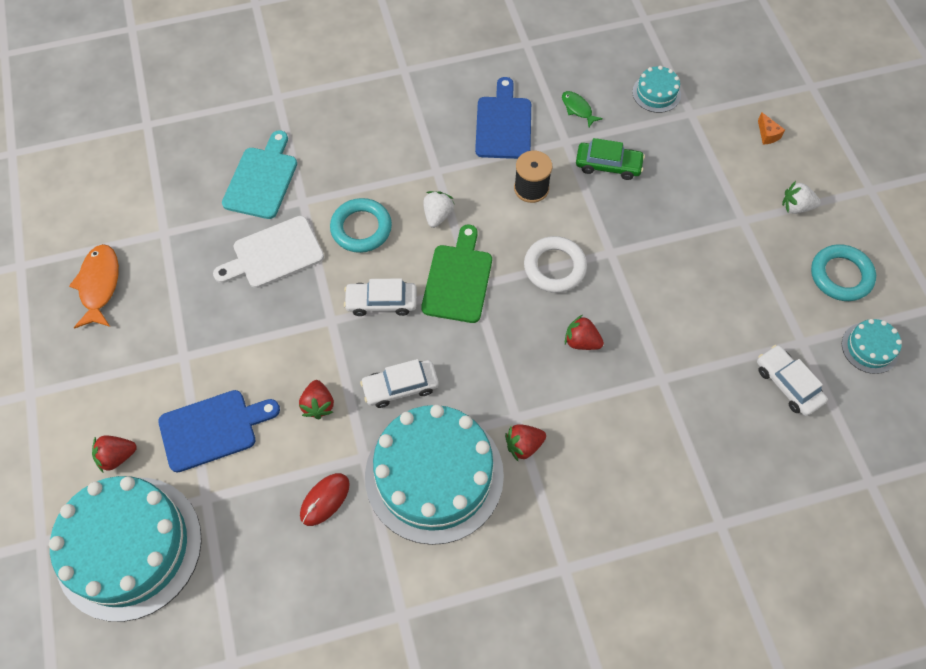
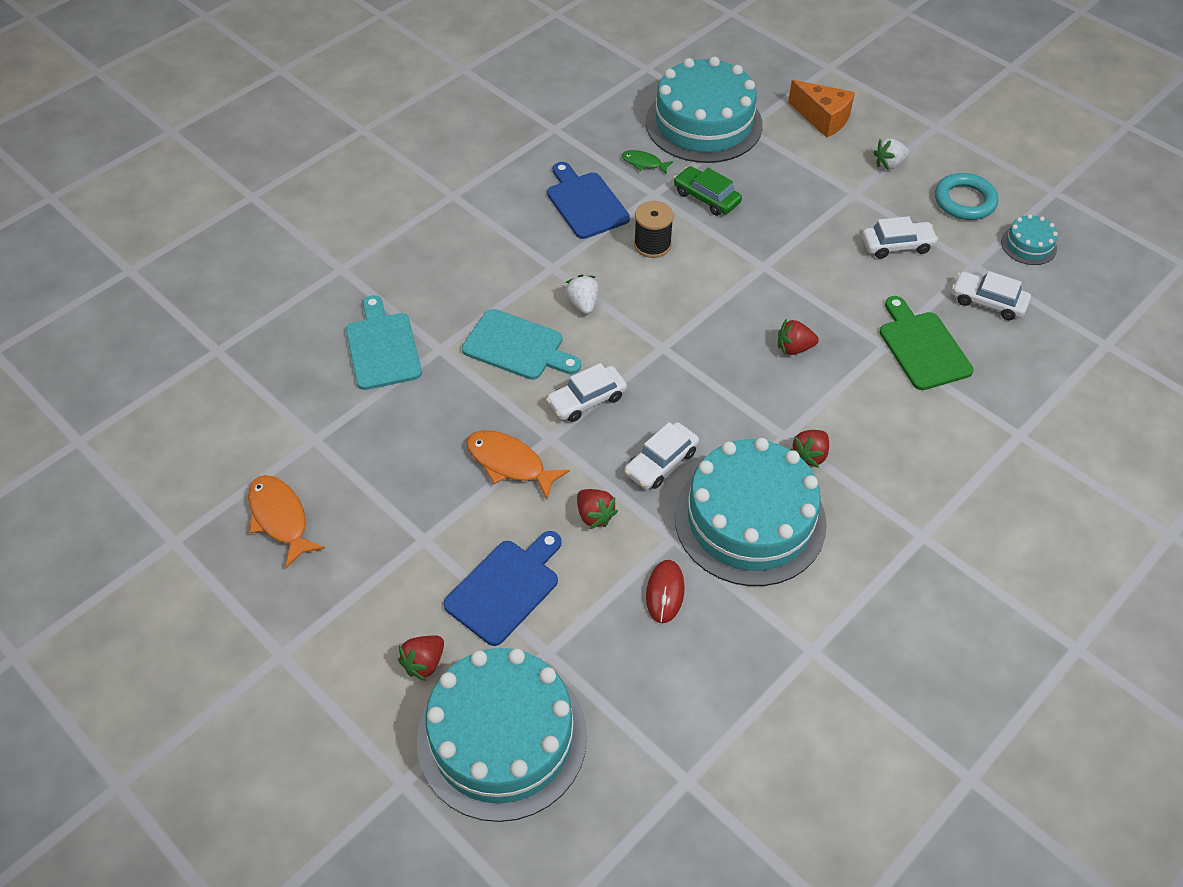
camera: 30 degrees left, 10 degrees down
(274, 254) = (447, 407): white cutting board -> none
(287, 326) = (510, 463): none -> orange fish
(361, 228) = (517, 346): turquoise ring -> turquoise cutting board
(458, 279) = (644, 348): green cutting board -> green cutting board (922, 347)
(554, 267) = (724, 299): white ring -> none
(608, 165) = (706, 197): green car -> green car turned 120 degrees counterclockwise
(656, 93) = (703, 123): turquoise cake -> turquoise cake, size x2.32
(744, 289) = (897, 245): none -> white car
(767, 134) = (823, 118): orange cheese -> orange cheese, size x2.09

